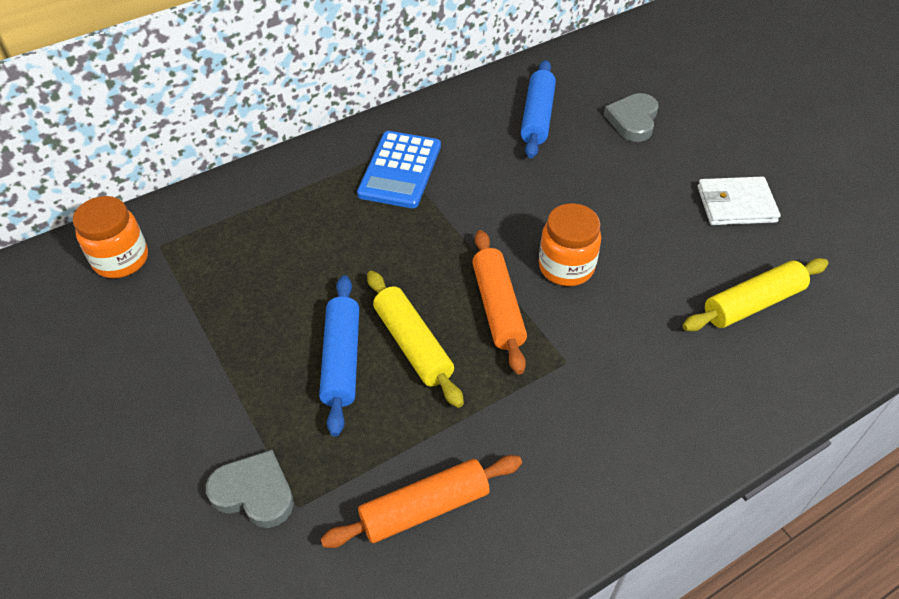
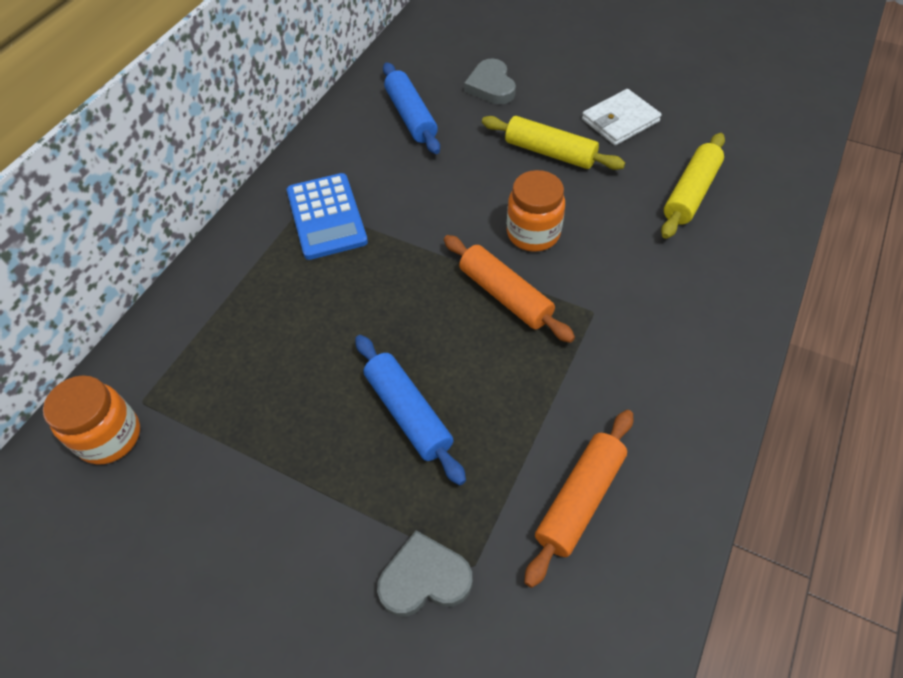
camera: 30 degrees left, 5 degrees up
(413, 344) = (460, 365): yellow rolling pin -> yellow rolling pin (550, 152)

